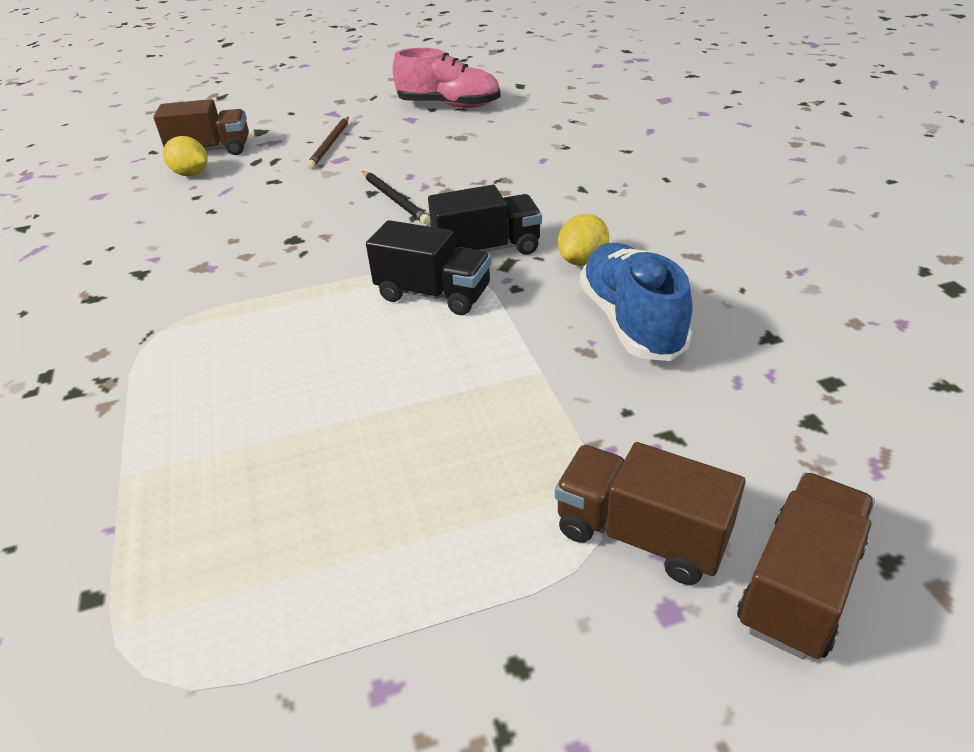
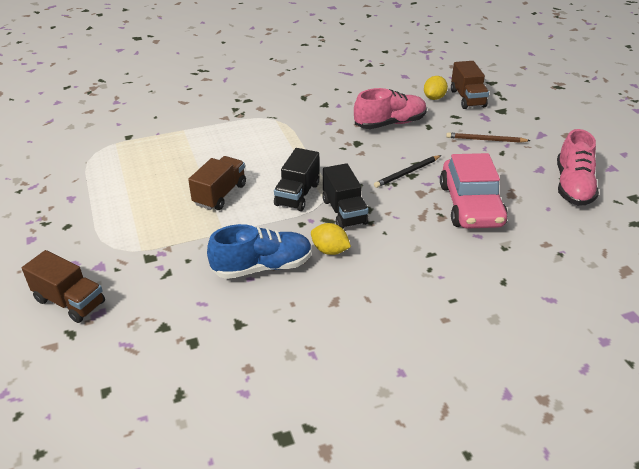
camera: 85 degrees right, 0 degrees up
(247, 210) = (390, 123): none -> pink shoe
(480, 160) = (470, 205): none -> pink car
(640, 535) = (111, 259): brown truck -> brown truck (220, 194)

